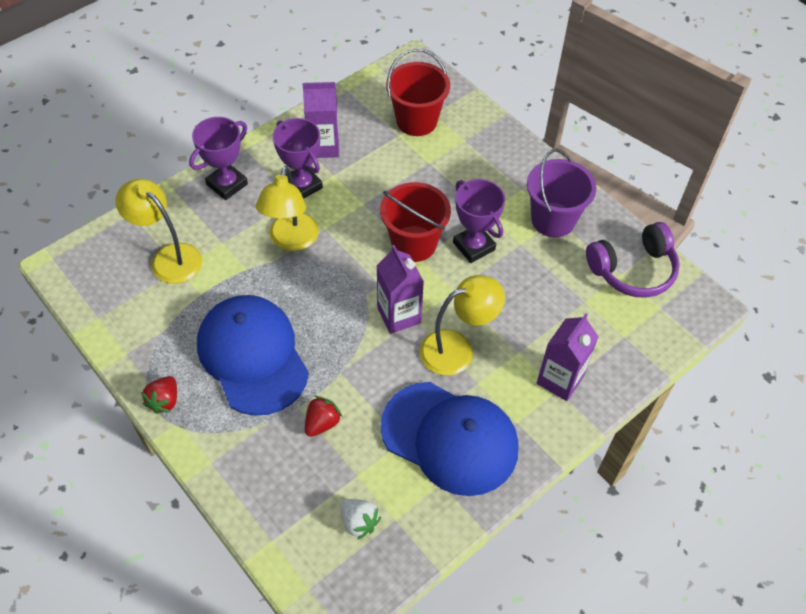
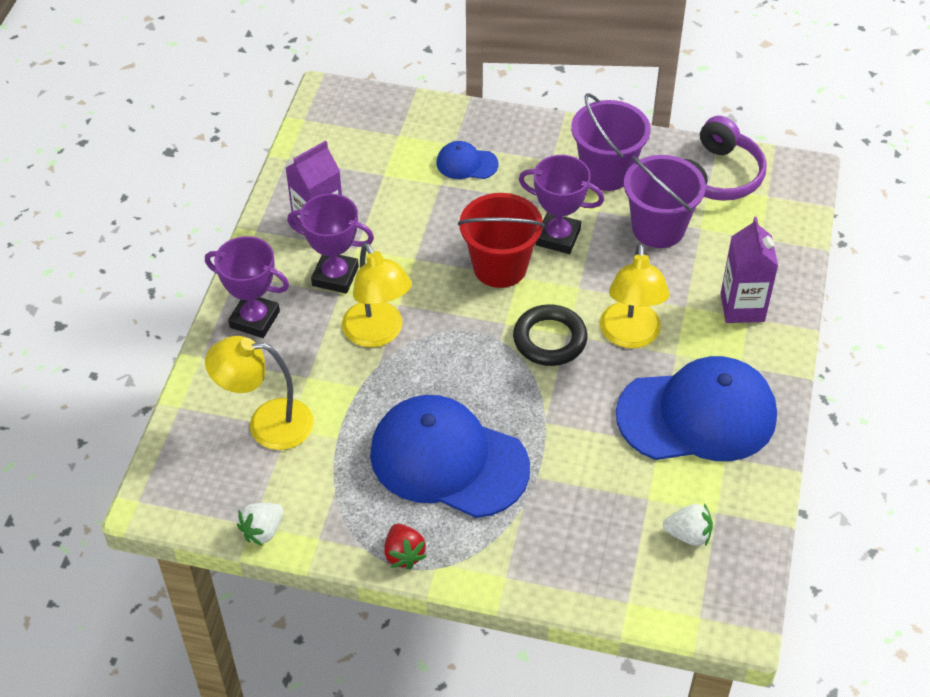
camera: 35 degrees left, 5 degrees down
(100, 326) = (263, 531): none -> white strawberry
(227, 184) = (255, 319): purple trophy -> purple trophy turned 75 degrees counterclockwise
(322, 423) = (573, 476): red strawberry -> none
(399, 315) = (549, 339): purple carton -> black ring
(416, 121) = (389, 151): red bucket -> none
(457, 349) = (630, 336): yellow lamp -> yellow lamp turned 150 degrees clockwise
(460, 158) = (466, 163): none -> blue cap
(552, 283) = (658, 228): none -> purple bucket

